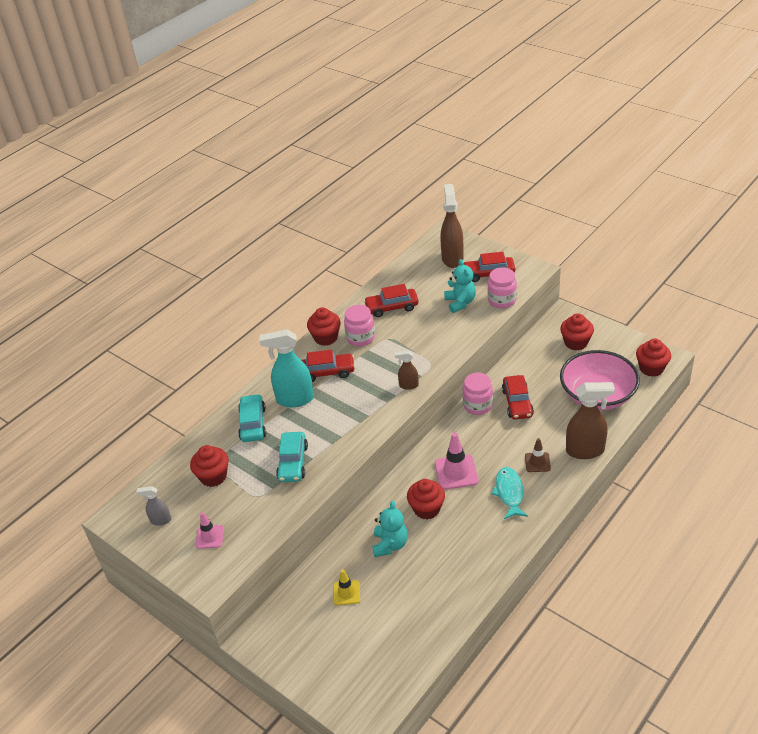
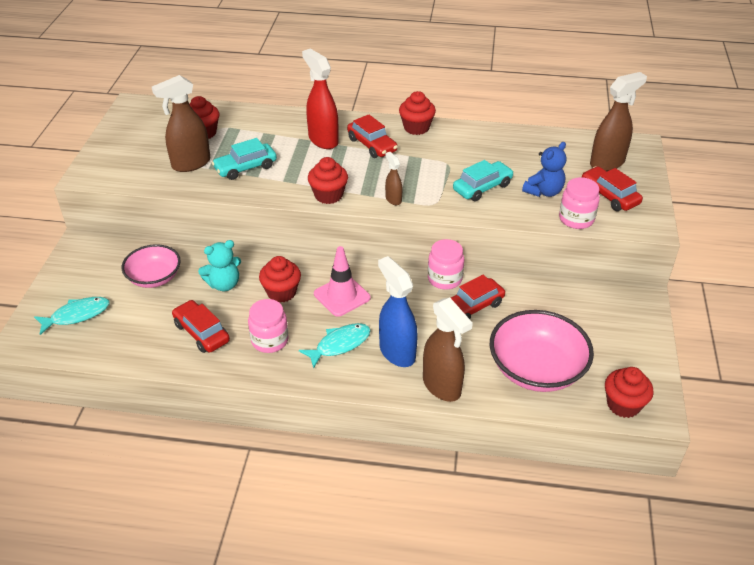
camera: 55 degrees right, 0 degrees up
(160, 520) = (141, 126): grey spray bottle -> none
(210, 537) = (137, 156): pink traffic cone -> none
(253, 424) = (277, 129): turquoise car -> turquoise car (482, 187)
(255, 499) = (190, 164): none -> brown spray bottle
(294, 399) = (323, 140): turquoise spray bottle -> red spray bottle
(346, 593) = (154, 277): yellow traffic cone -> pink bowl
(358, 666) = (77, 315): none -> turquoise fish
(360, 338) = (434, 147): pink jar -> pink jar (270, 340)
(392, 307) = (494, 150): red car -> red car (201, 332)
(460, 302) = (544, 191): turquoise teddy bear -> blue teddy bear
(537, 462) = (397, 352): brown traffic cone -> blue spray bottle
(576, 342) = (606, 323): red cupcake -> red cupcake (328, 195)

